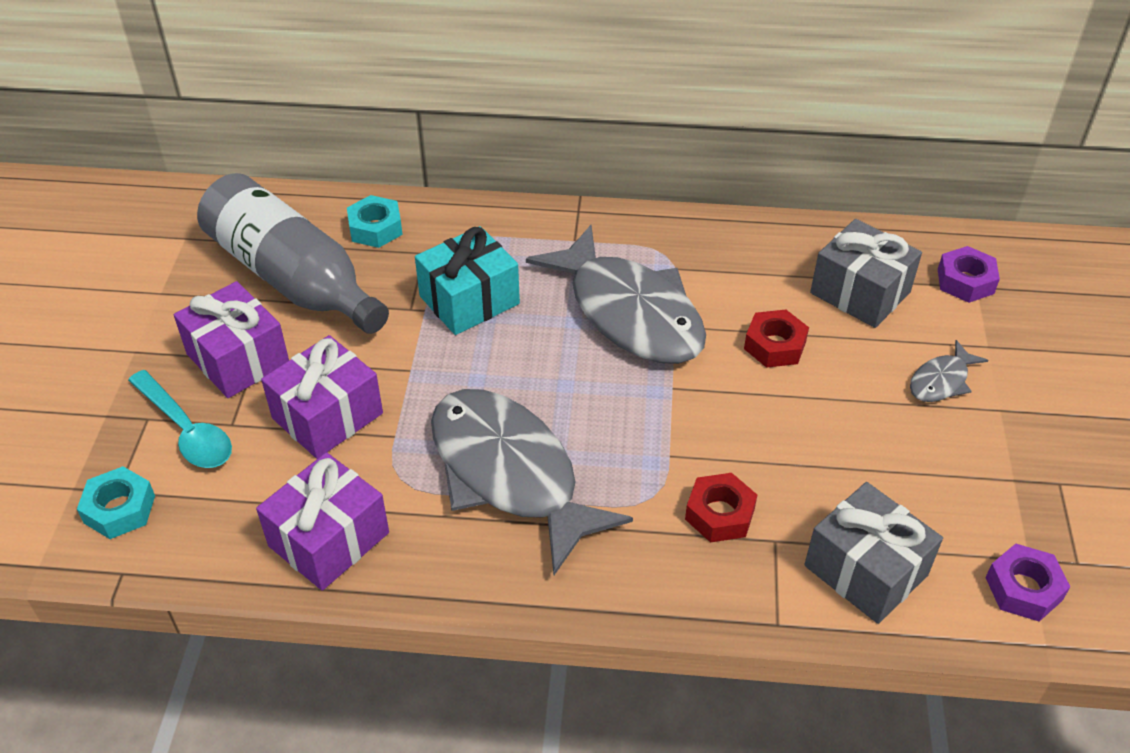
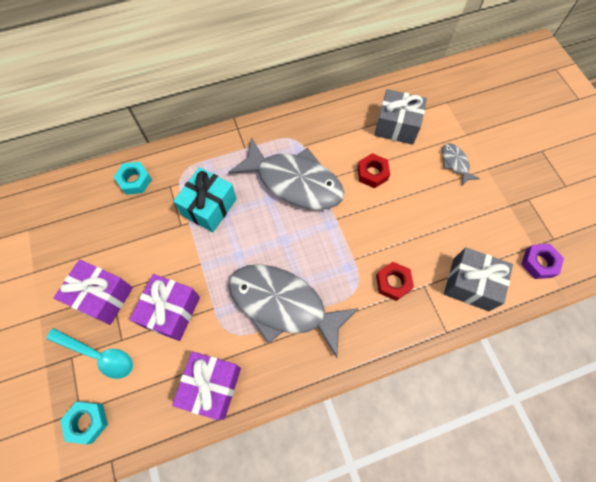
camera: 25 degrees left, 20 degrees up
(293, 278) = (105, 231): grey bottle -> none
(941, 381) = (455, 163): grey fish -> grey fish turned 135 degrees clockwise
(965, 281) = (440, 101): purple nut -> none

